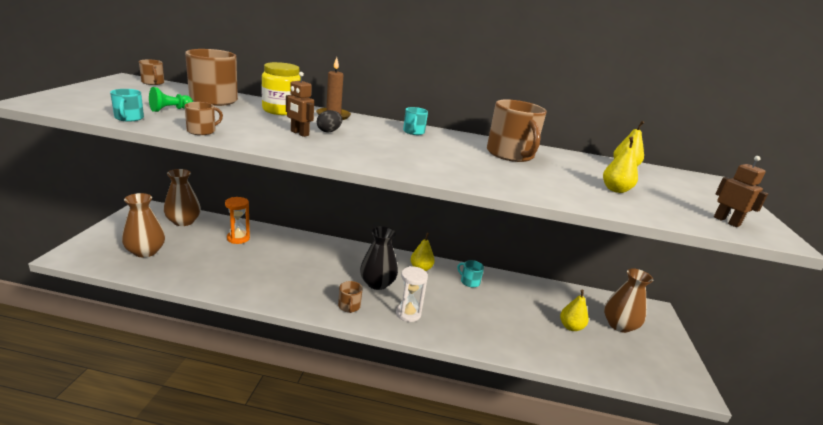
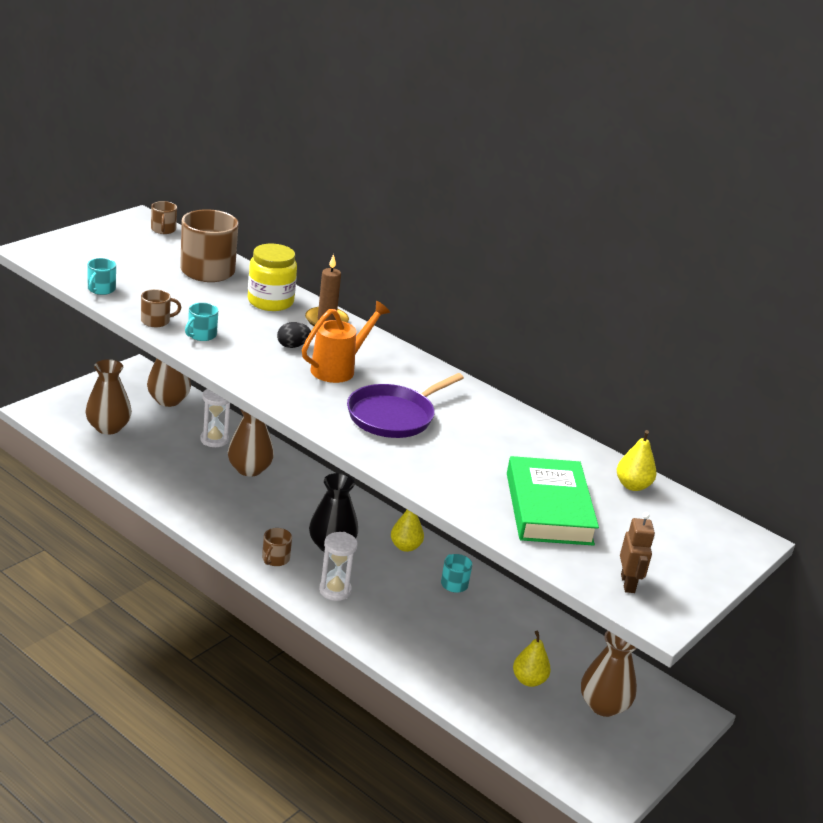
camera: 30 degrees right, 5 degrees up
(170, 110) = (149, 282): green pawn -> none
(238, 238) = (214, 440): orange hourglass -> white hourglass
(279, 250) = (249, 469): none -> brown vase
(299, 133) = (255, 343): brown robot -> none
(377, 139) = (339, 369): none -> orange watering can
(413, 132) = (401, 367): turquoise mug -> turquoise mug (201, 335)
(451, 158) = (393, 416): none -> purple pan
(510, 154) = (486, 428): brown mug -> none
(615, 190) = (548, 508): yellow pear -> green book

